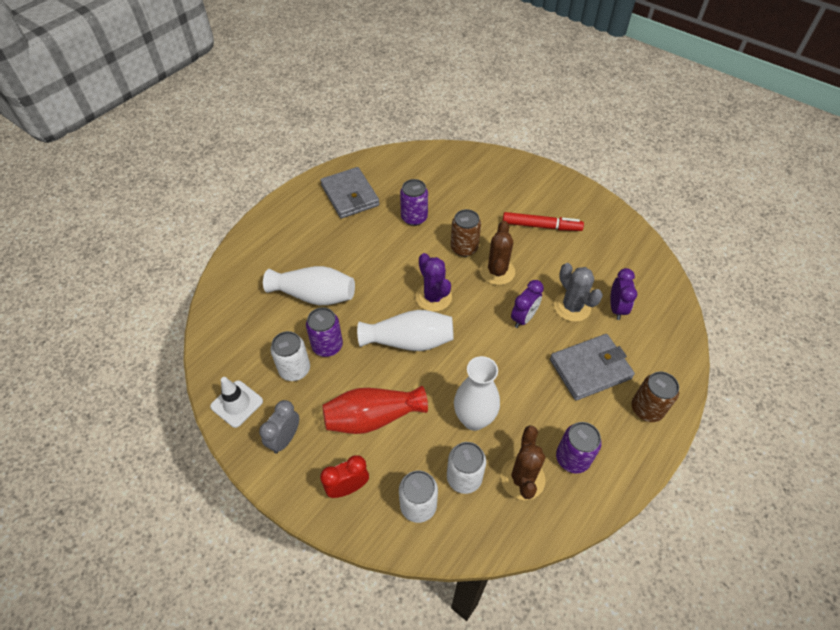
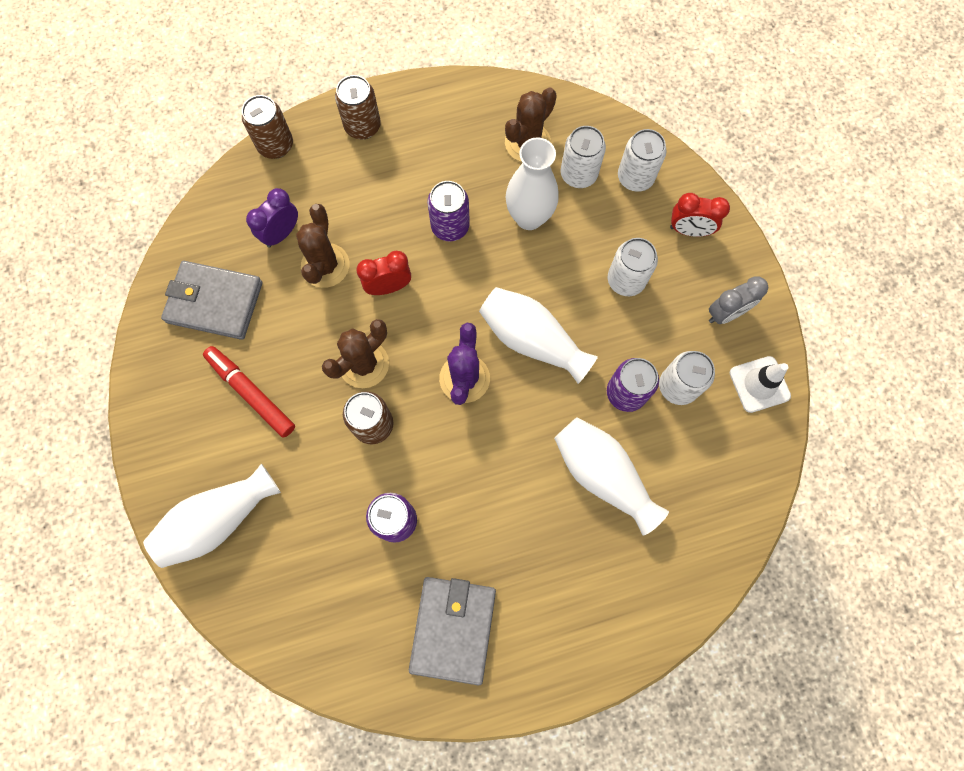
camera: 145 degrees left, 20 degrees up
(373, 417) = (626, 280): red vase -> white can
(500, 174) = (218, 520): none -> white vase
(523, 318) = (389, 287): purple clock -> red clock
(572, 307) = (325, 265): grey cactus -> brown cactus
(572, 458) = (470, 131): purple can -> purple can (450, 226)
(590, 369) = (375, 192): grey wallet -> grey wallet (215, 302)
(683, 357) = (275, 145): none -> brown can

